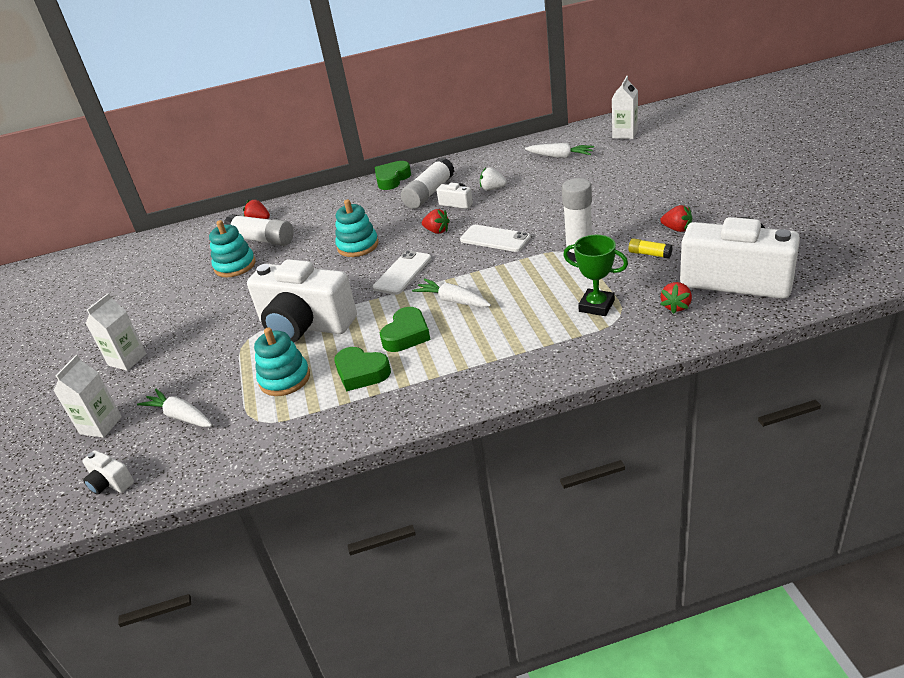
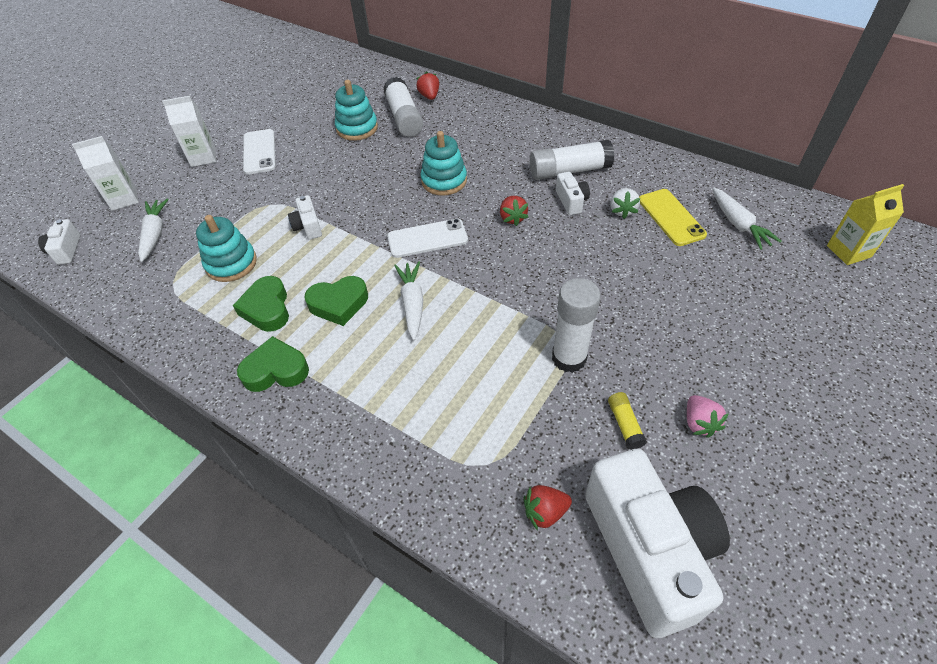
camera: 45 degrees right, 15 degrees up
(305, 325) = (308, 226): white camera -> white camera, size x0.41
(392, 179) = (567, 131): green heart -> green heart (276, 370)
(492, 188) = (622, 210): white strawberry -> white strawberry turned 150 degrees counterclockwise
(495, 239) = (537, 270): white phone -> white phone (259, 152)
(523, 175) = (671, 217): none -> yellow phone
(596, 306) = (489, 431): green trophy -> none
(625, 134) = (848, 251): white carton -> yellow carton
(677, 229) = (699, 423): red strawberry -> pink strawberry

